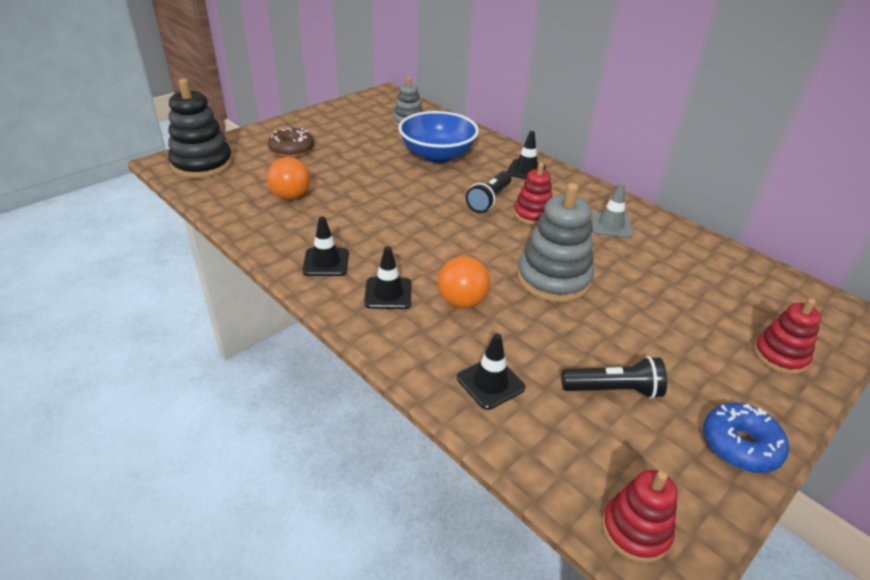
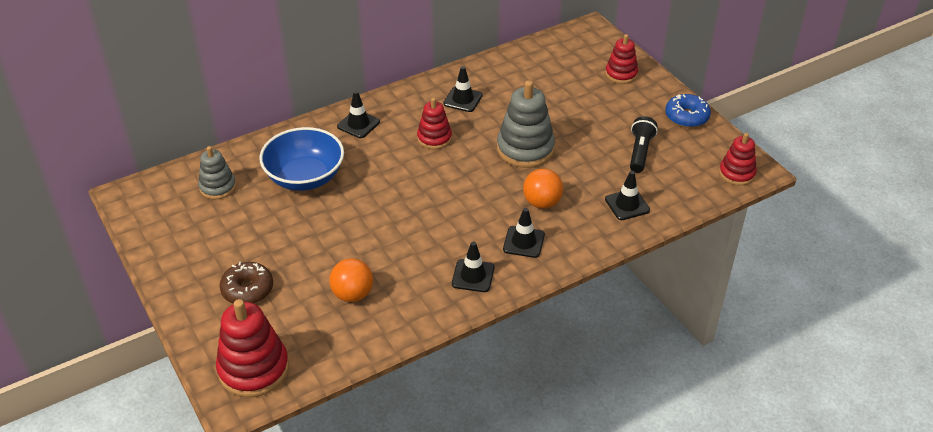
camera: 75 degrees left, 5 degrees up
(202, 164) = (253, 369): black stacking toy -> red stacking toy
(489, 200) = (403, 159): black flashlight -> none
(610, 225) = (463, 99): grey traffic cone -> black traffic cone

